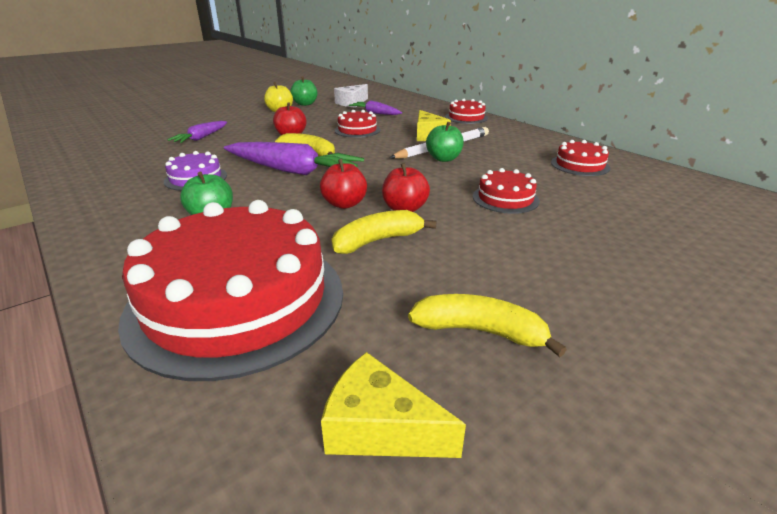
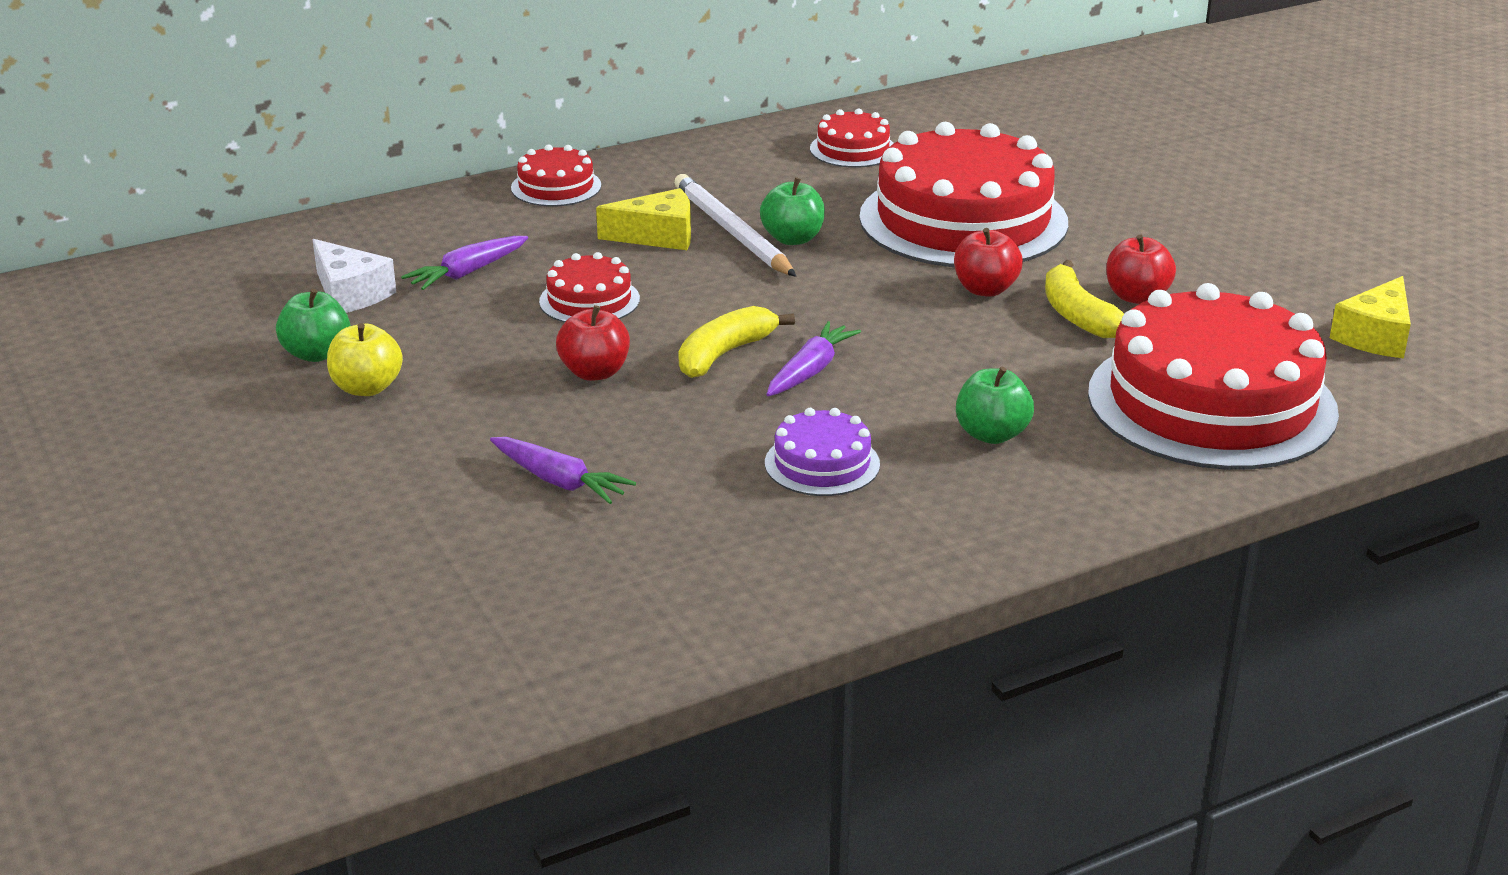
camera: 80 degrees left, 0 degrees up
(292, 171) = (810, 371): purple carrot -> purple carrot, size x0.56
(344, 204) = (962, 331): red apple -> red apple (1136, 297)
(480, 331) = (1254, 281): yellow banana -> none
(505, 198) = (963, 220): red cake -> red cake, size x2.23

